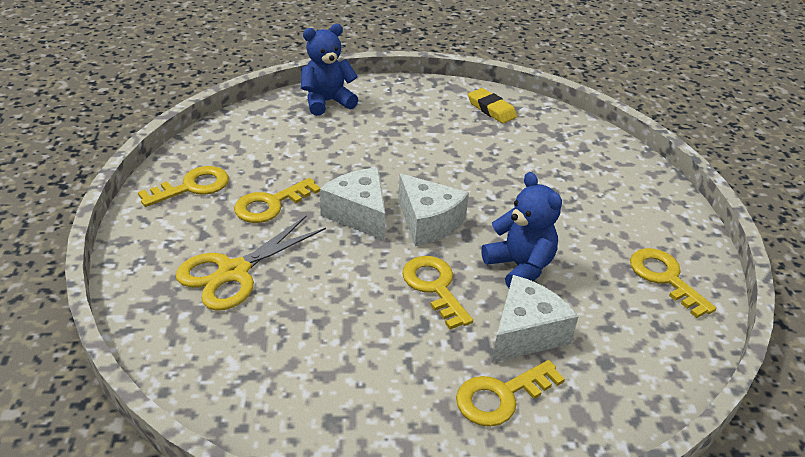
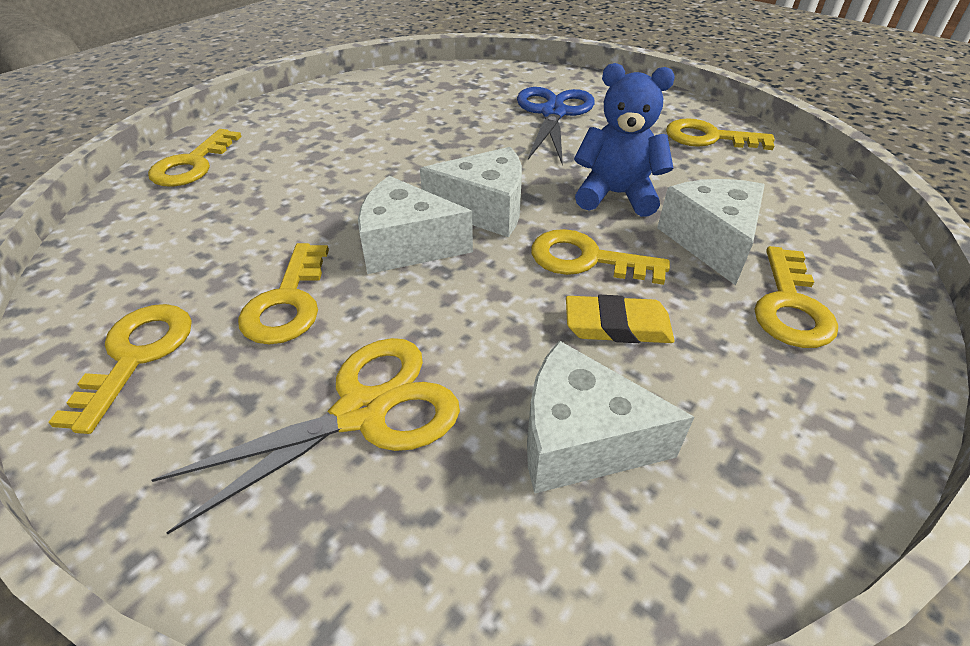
camera: 45 degrees left, 5 degrees up
(233, 272) = (363, 412): yellow scissors -> yellow scissors turned 120 degrees counterclockwise
(292, 353) = (580, 439): none -> white cheese
(327, 102) = (193, 164): blue teddy bear -> yellow key
(491, 109) = (381, 92): yellow eraser -> yellow eraser (617, 325)
(580, 190) = (553, 113): none -> blue scissors

